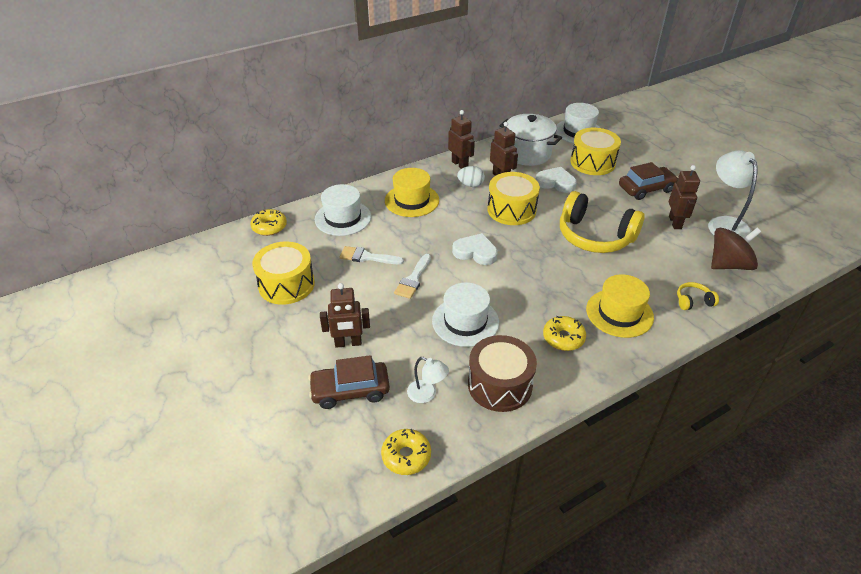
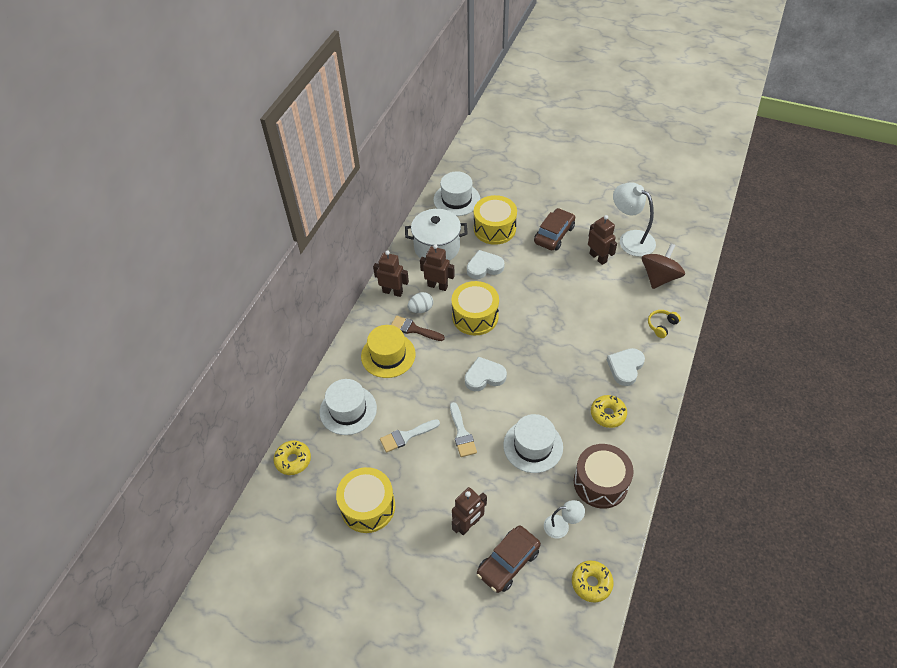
camera: 35 degrees left, 10 degrees up
(450, 194) = (414, 329): none -> brown brush
(595, 236) = (555, 306): yellow headphones -> none
(619, 313) = (625, 367): yellow hat -> white heart

